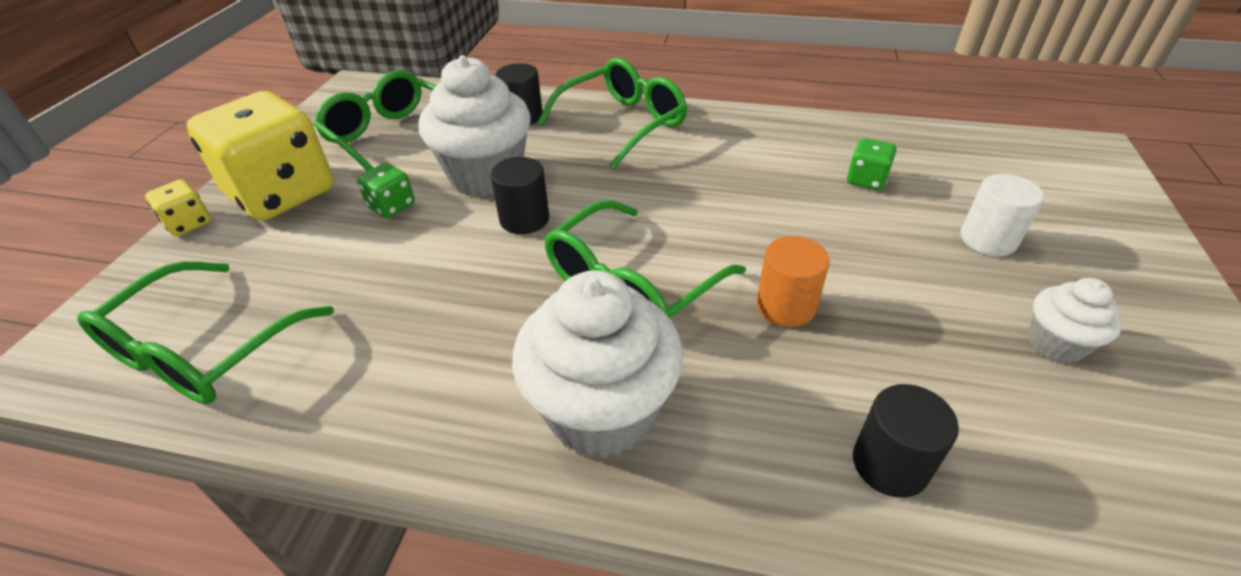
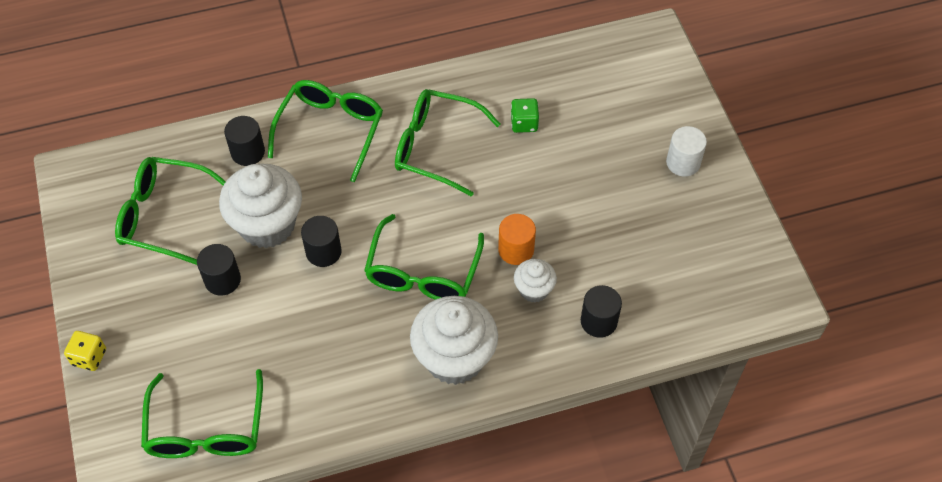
camera: 30 degrees left, 15 degrees up
(282, 193) = (130, 303): yellow dice -> none
(391, 206) = (222, 280): green dice -> black cylinder
(734, 169) = (435, 147): none -> green glasses
(988, 239) = (609, 149): white cylinder -> white cylinder (683, 163)
(1055, 344) = (657, 215): white cupcake -> white cupcake (534, 290)

